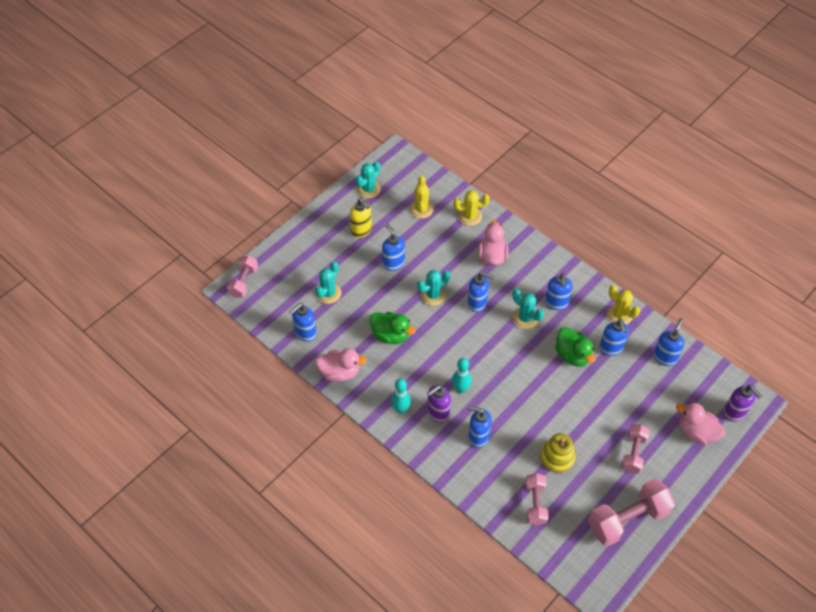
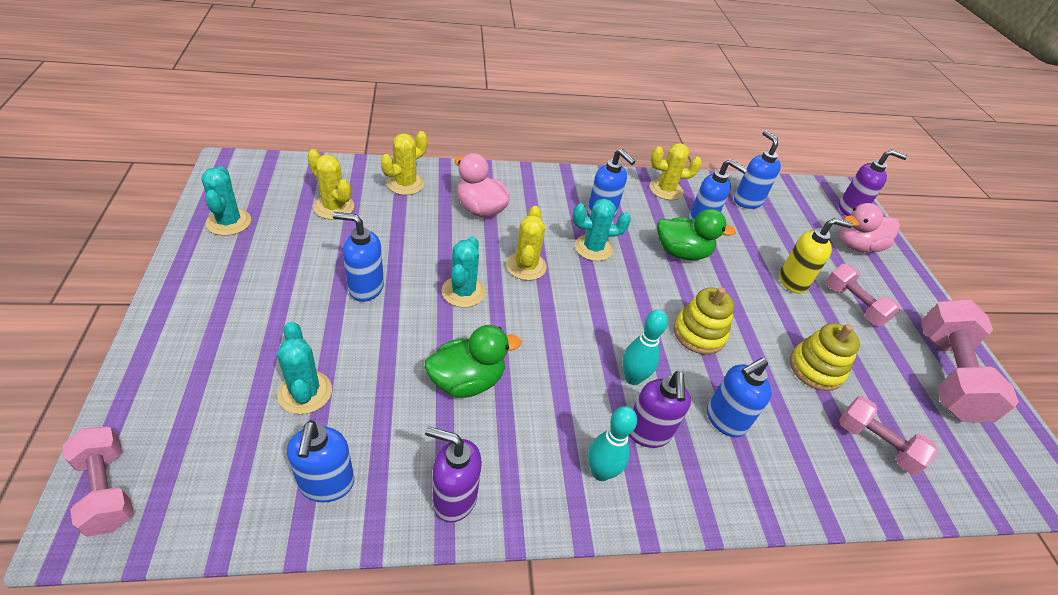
camera: 55 degrees left, 10 degrees down
(340, 372) = (454, 498): pink duck -> purple soap dispenser
(361, 230) = (271, 276): yellow soap dispenser -> yellow soap dispenser (793, 282)
(477, 303) = (526, 266): blue soap dispenser -> yellow cactus
(520, 397) = (699, 334): none -> yellow stacking toy

